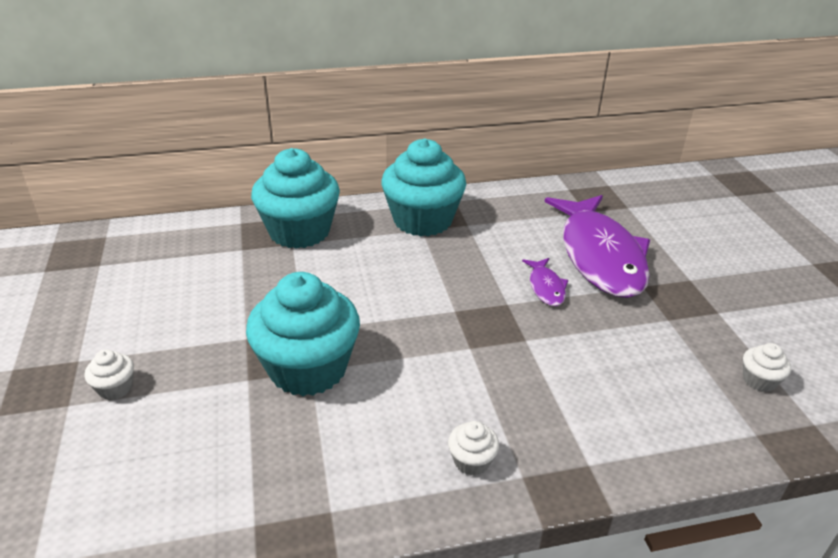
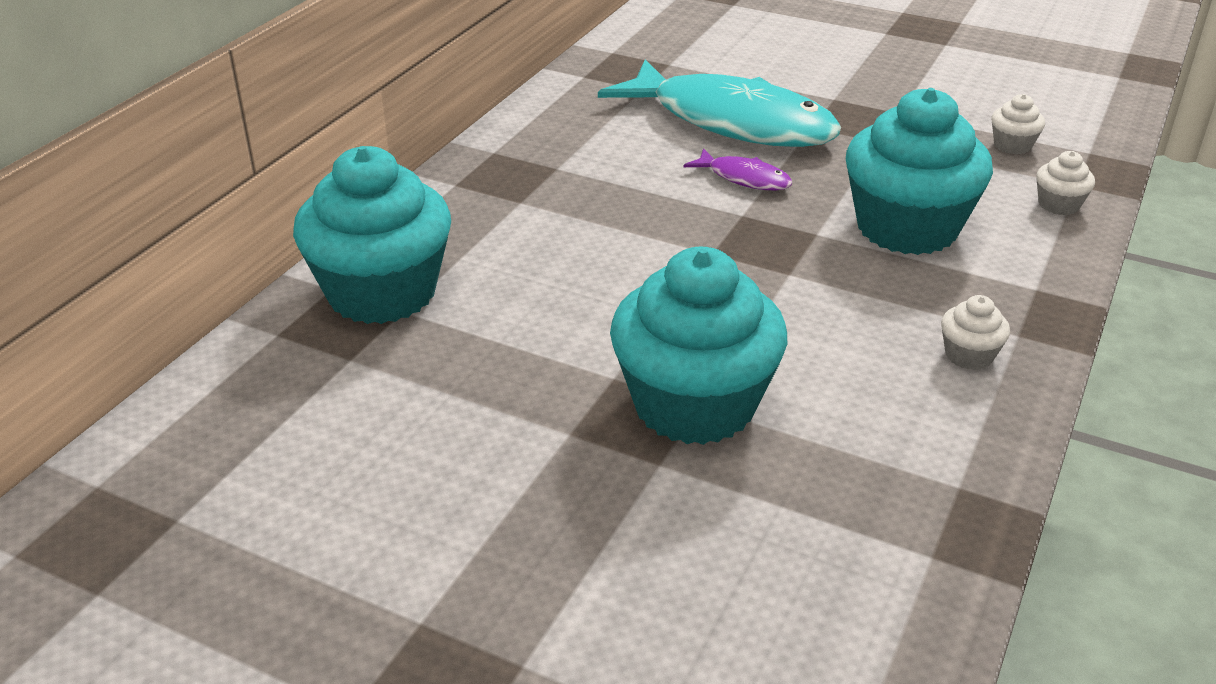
camera: 50 degrees left, 0 degrees up
(115, 388) = (538, 599): white cupcake -> white cupcake (1058, 205)
(422, 220) = (501, 192): turquoise cupcake -> turquoise cupcake (907, 228)
(600, 256) = (732, 122): purple fish -> turquoise fish

